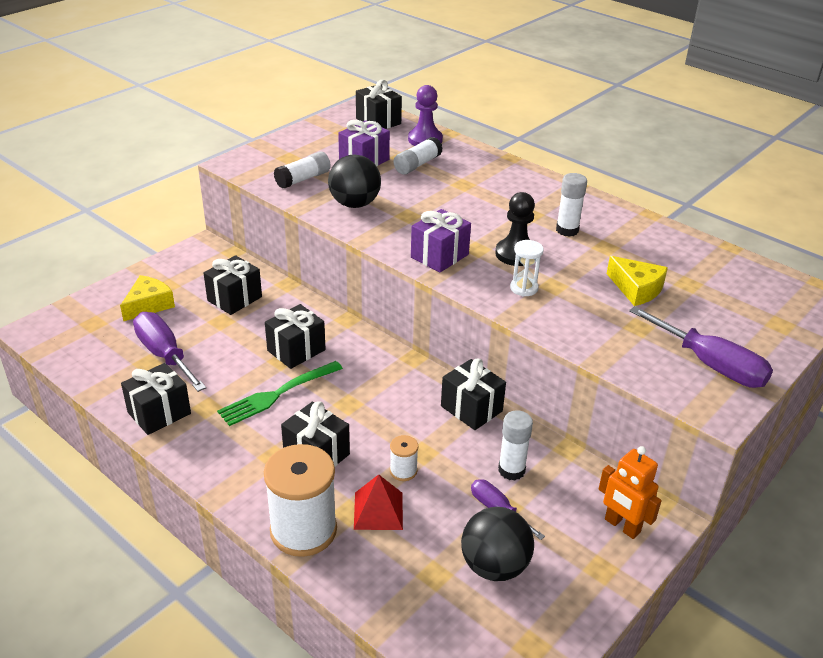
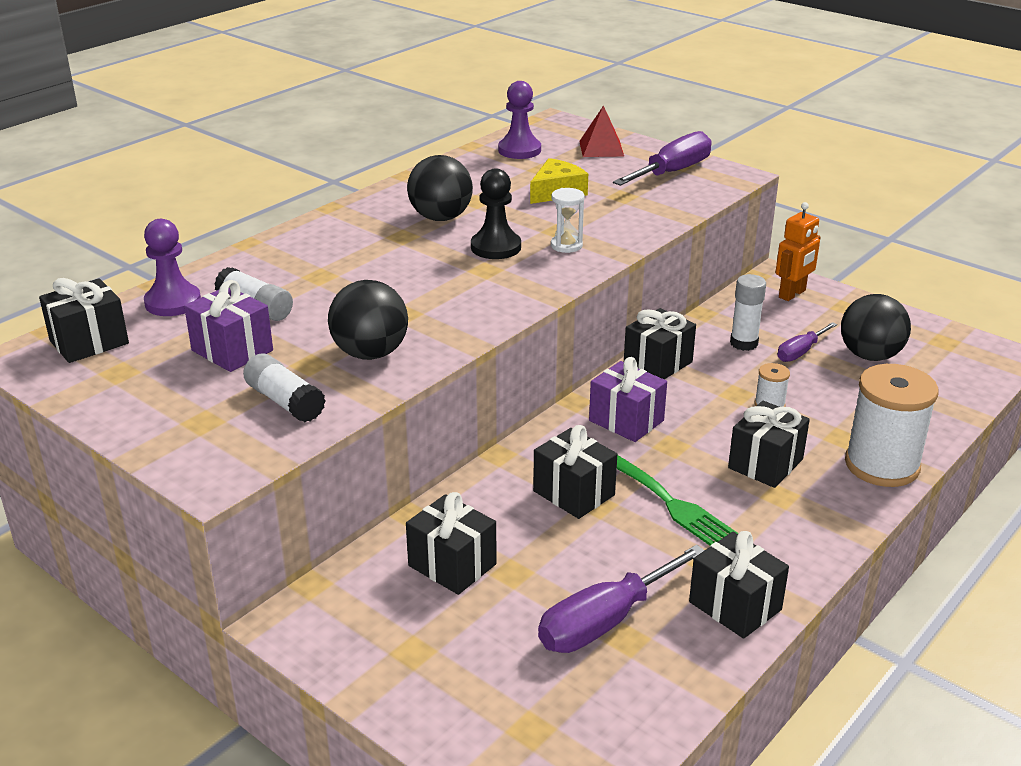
camera: 90 degrees left, 5 degrees down
(149, 305) = (473, 664): yellow cheese -> none
(378, 510) = (832, 419): red pyramid -> red pyramid (601, 148)
(439, 256) = (505, 292): purple gift -> purple gift (626, 420)
(567, 230) = (441, 218): white glue stick -> black ball
(730, 272) = (519, 150): none -> purple pawn

